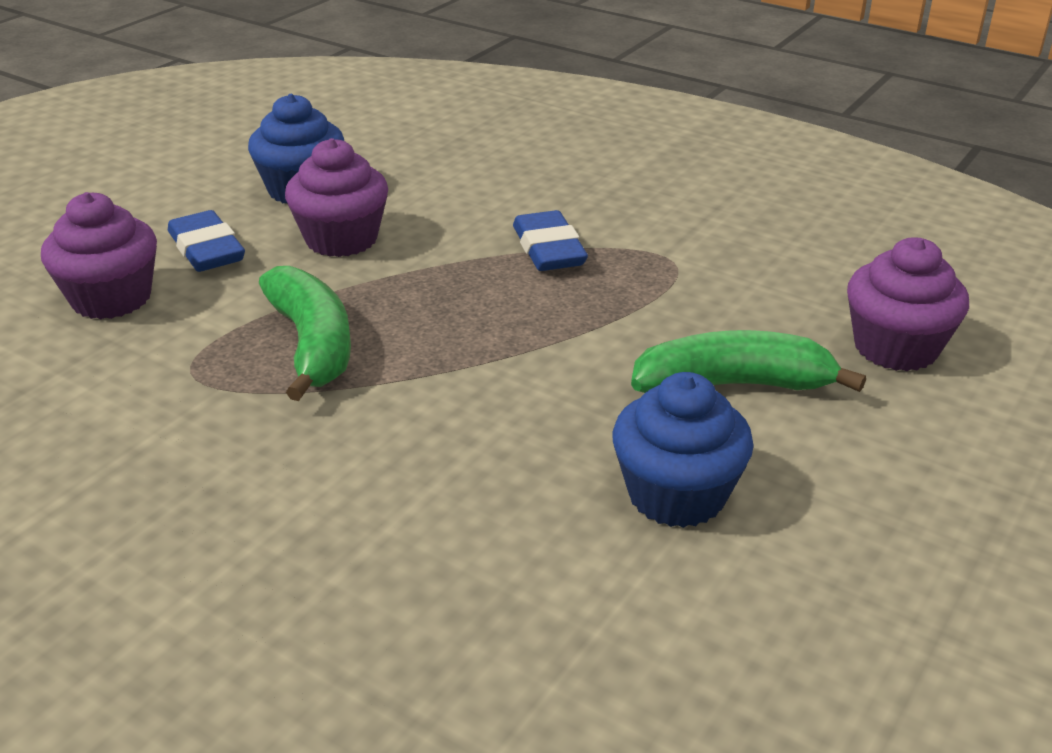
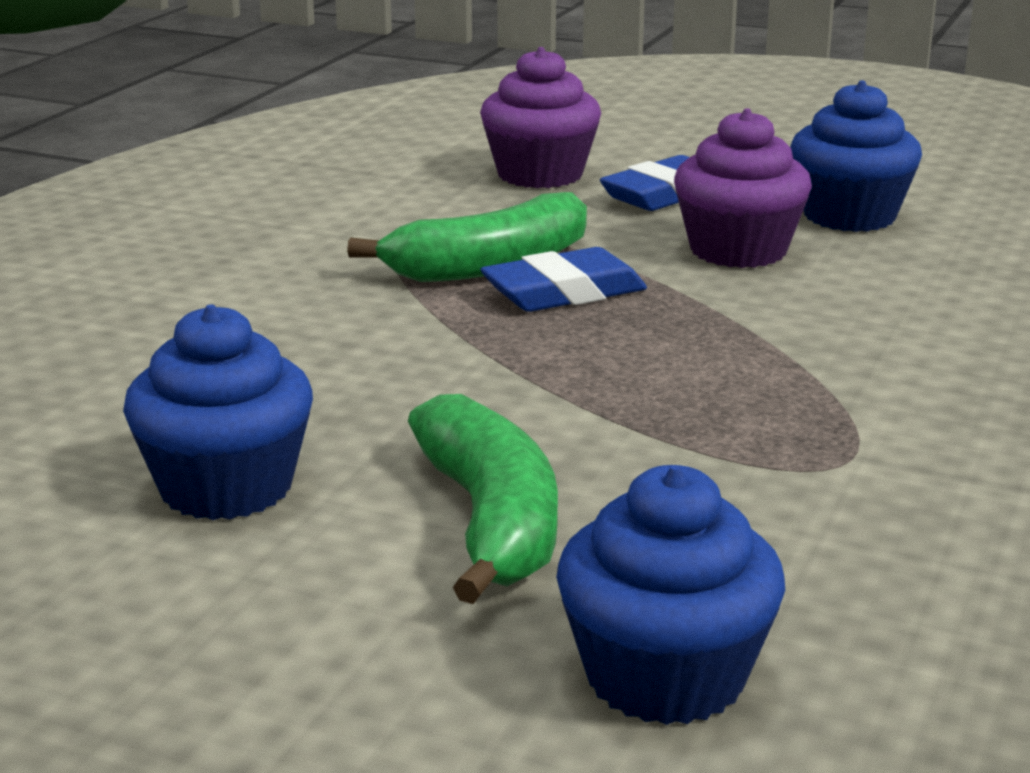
camera: 80 degrees right, 10 degrees down
(549, 249) = (805, 369): blue eraser -> blue eraser (564, 292)
(895, 347) = (665, 676): purple cupcake -> blue cupcake

